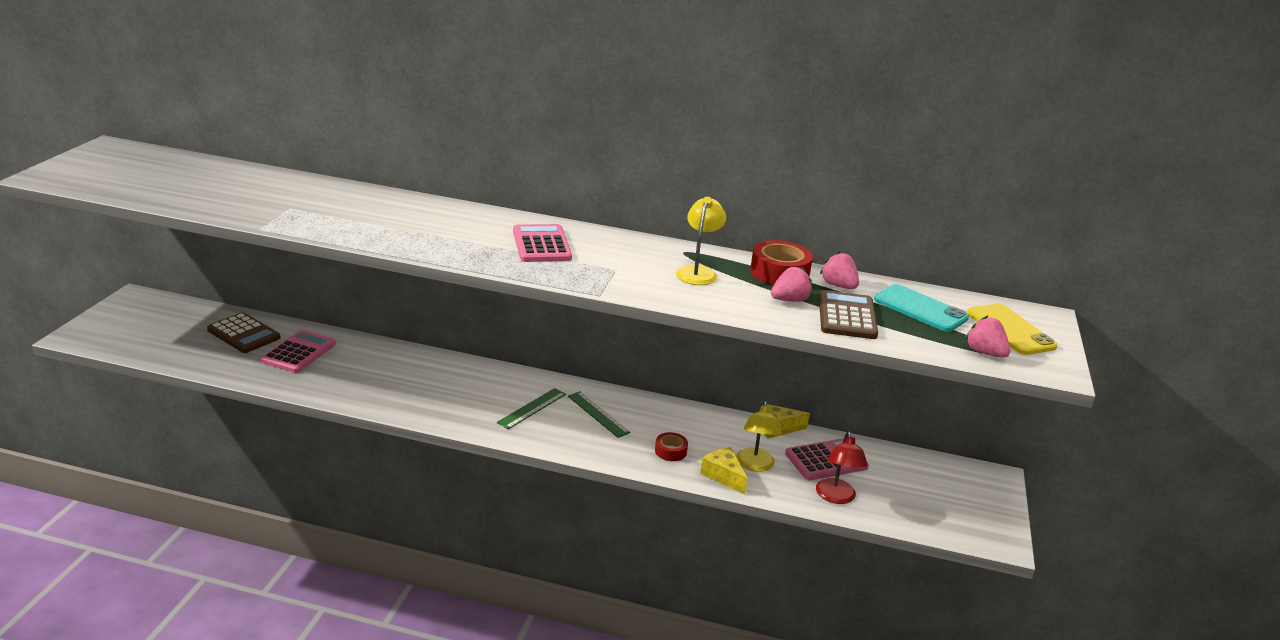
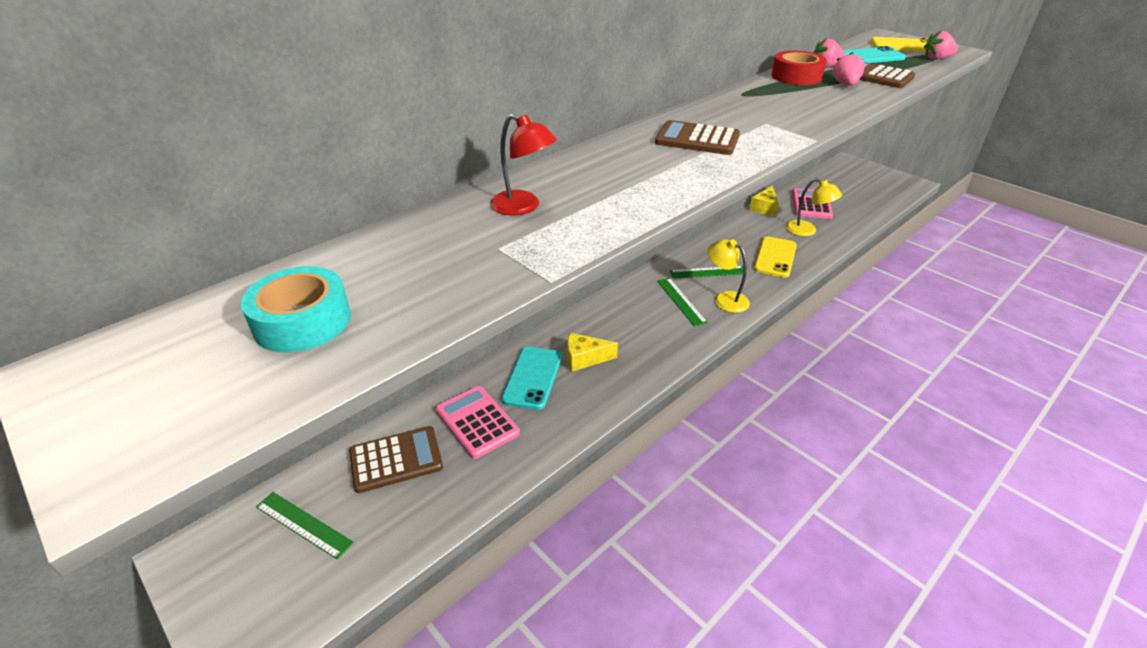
camera: 55 degrees left, 10 degrees up
(173, 322) = (303, 524): none -> green ruler
(176, 180) = (302, 321): none -> turquoise tape
(364, 361) = (533, 378): none -> turquoise phone
(541, 245) = (697, 139): pink calculator -> brown calculator
(670, 451) = (775, 257): red tape -> yellow phone
(698, 272) = (784, 99): yellow lamp -> yellow lamp (725, 298)
(723, 476) = (815, 247): yellow cheese -> yellow cheese (584, 358)
(836, 497) = (854, 215): red lamp -> red lamp (523, 207)

